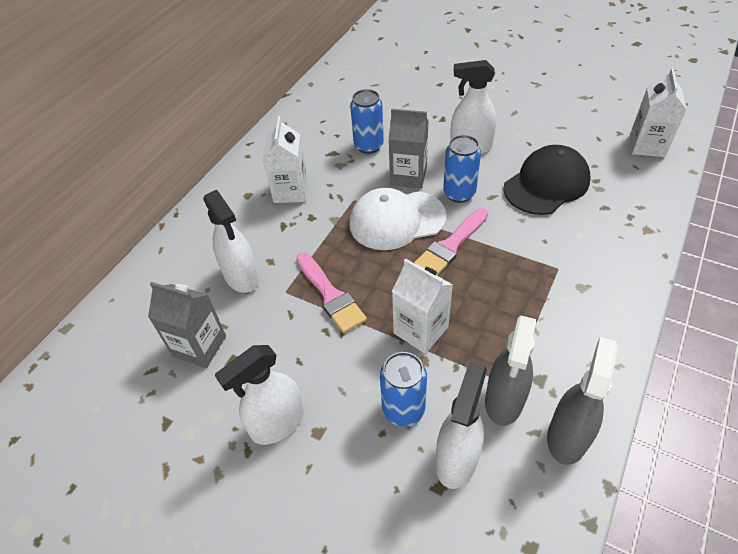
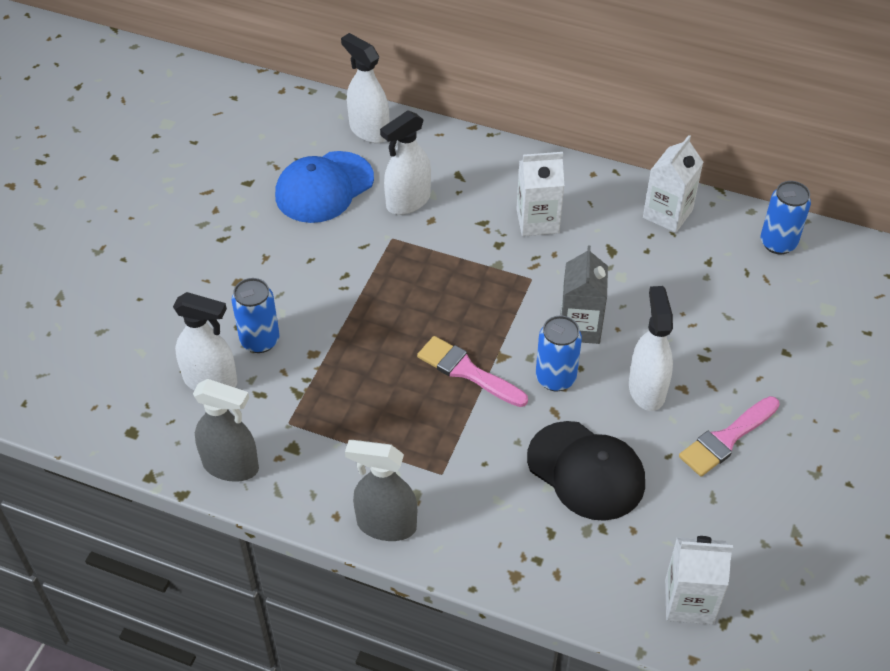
camera: 80 degrees right, 0 degrees up
(199, 346) = (324, 187): grey carton -> blue cap
(277, 423) = (246, 254): white spray bottle -> white spray bottle (369, 130)
(330, 295) = (389, 273): pink brush -> pink brush (727, 438)
(368, 146) = (631, 283): blue can -> blue can (778, 243)
(396, 220) = (502, 320): white cap -> none
(420, 330) = (349, 349): white carton -> white carton (667, 214)
(504, 400) = (269, 417): grey spray bottle -> grey spray bottle (386, 525)

